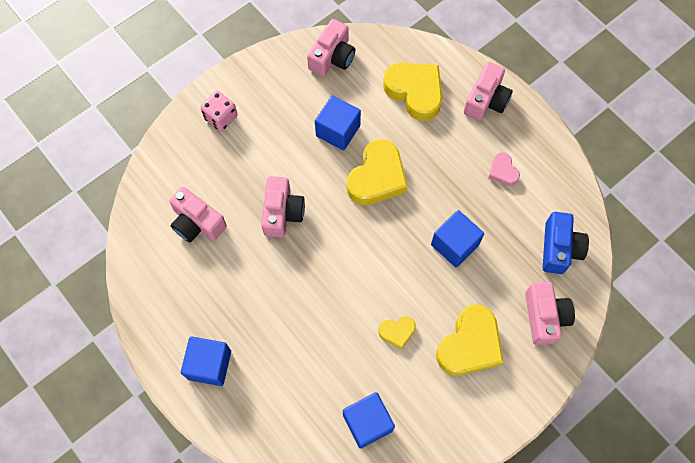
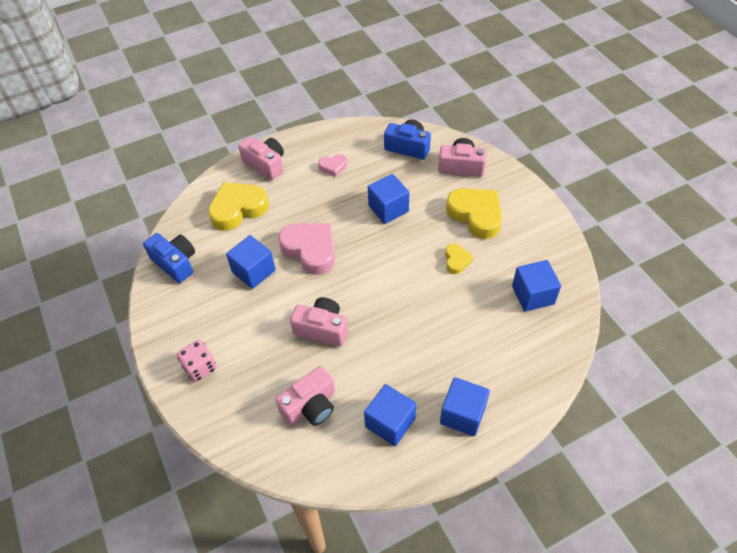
camera: 75 degrees left, 15 degrees down
(191, 298) = (390, 422): none -> blue cube
(332, 57) = (175, 263): pink camera -> blue camera
(377, 177) = (310, 250): yellow heart -> pink heart

